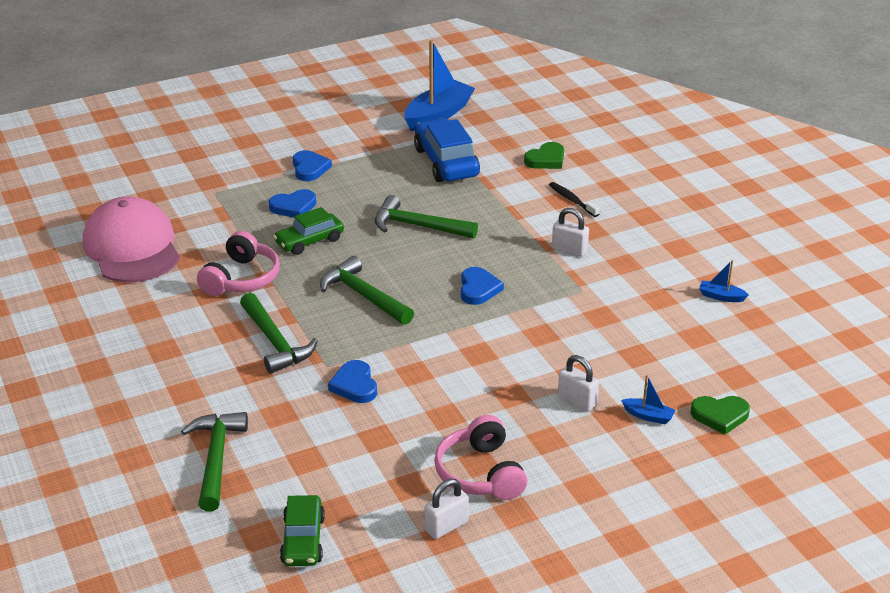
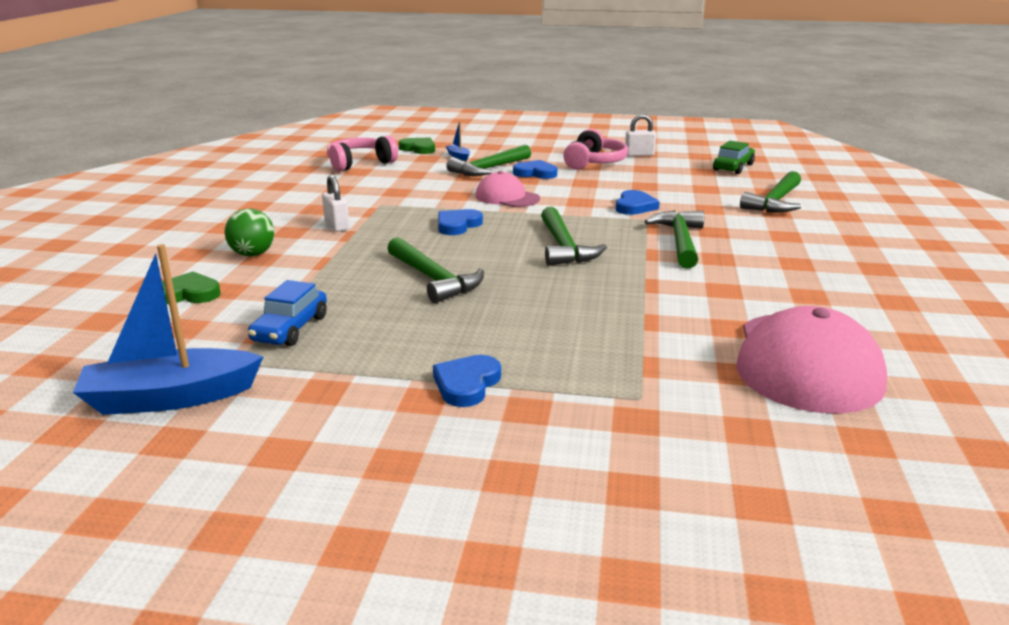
camera: 145 degrees left, 10 degrees down
(242, 278) = (677, 291): pink headphones -> pink headphones (360, 163)
(293, 207) = (546, 341): blue heart -> blue heart (535, 173)
(309, 241) = (567, 301): green car -> none
(446, 162) = (290, 329): blue car -> blue car, size x0.64
(489, 350) = (507, 197): none -> pink cap
(572, 200) = (253, 254): black toothbrush -> green ball
(577, 400) = (489, 169): white padlock -> green hammer
(721, 296) = (298, 179): blue boat -> none

